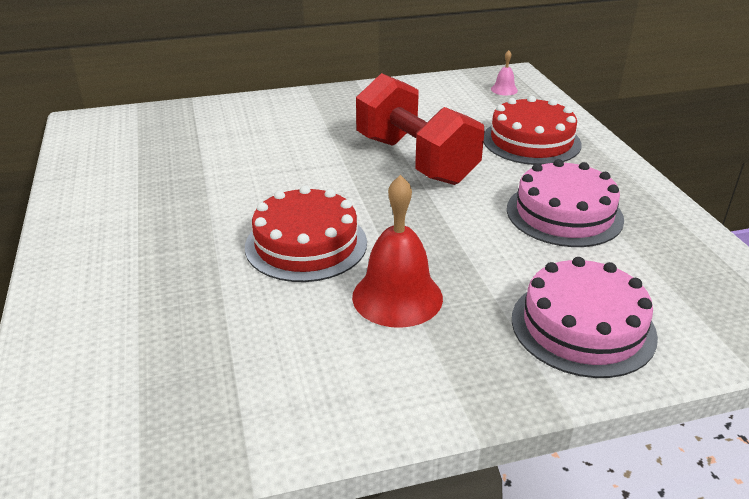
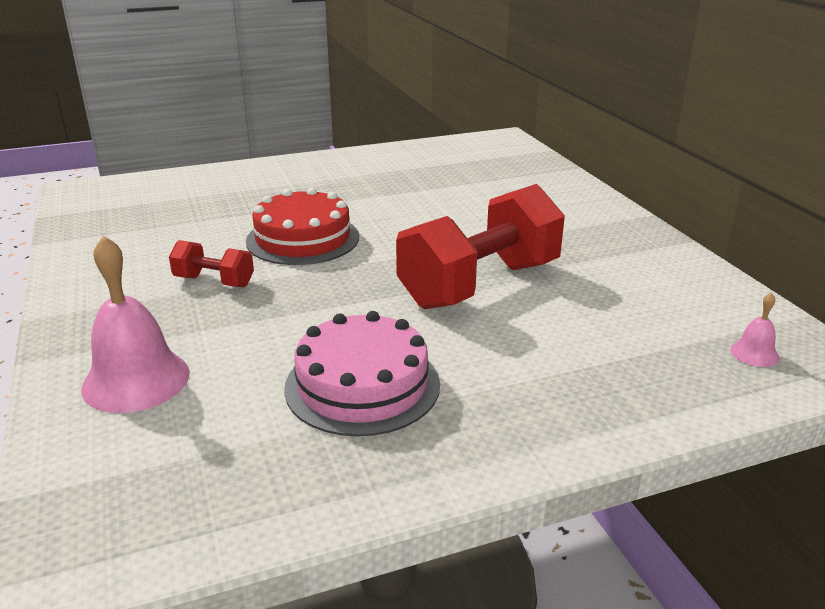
camera: 85 degrees right, 5 degrees down
(397, 297) = (214, 281): red bell -> red dumbbell
(531, 141) = (570, 370): red cake -> none
(583, 326) = (136, 380): pink cake -> pink bell

